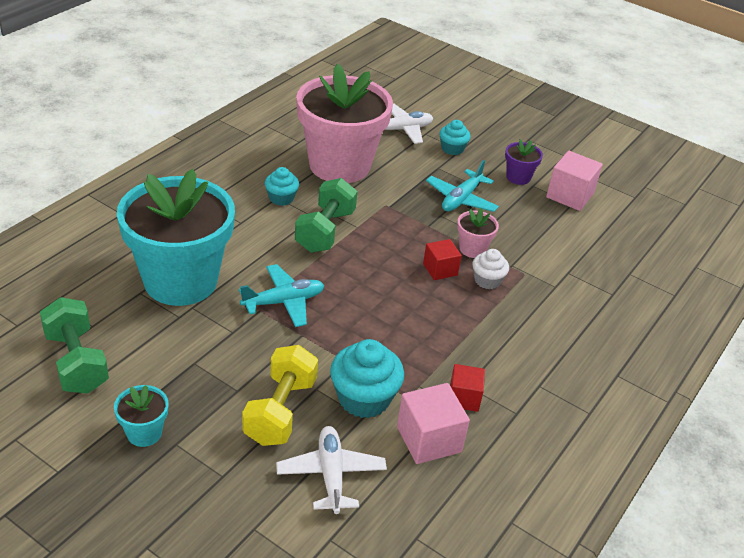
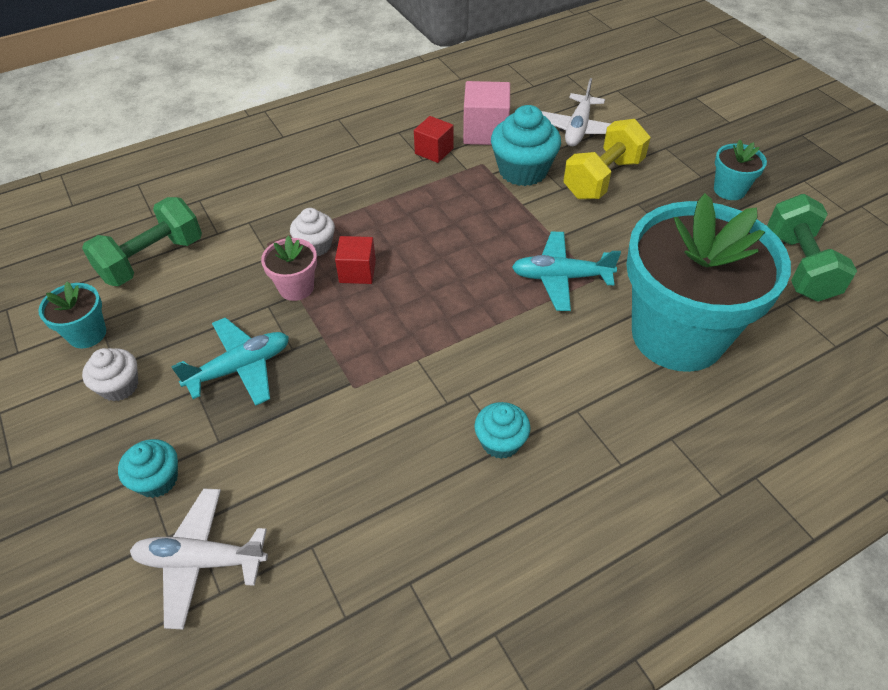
camera: 150 degrees left, 10 degrees up
(325, 231) = (465, 363): green dumbbell -> green dumbbell (152, 259)
(339, 165) = (372, 492): pink flower pot -> none
(518, 177) = (119, 386): purple flower pot -> white cupcake
(569, 195) = (87, 334): pink cube -> turquoise flower pot

